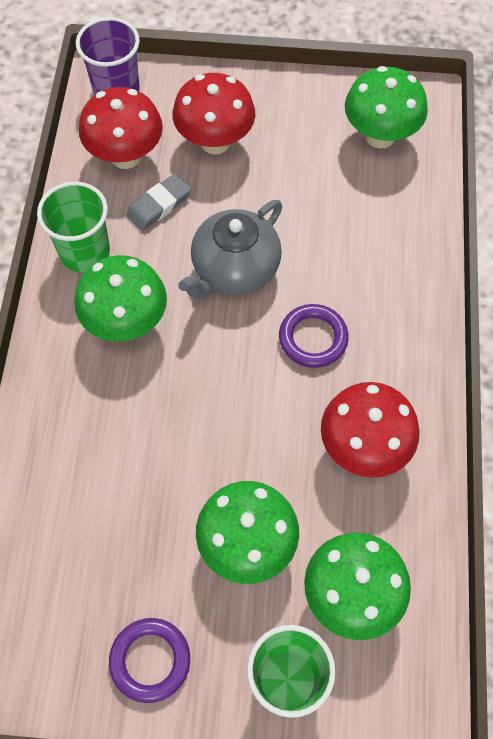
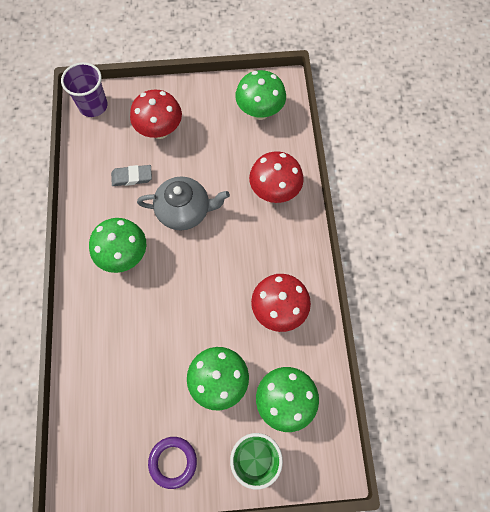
camera: 10 degrees left, 5 degrees up
(84, 252) = (91, 214): green cup -> none
(126, 156) = (106, 148): red mushroom -> red mushroom (274, 191)
(159, 205) = (132, 177): grey eraser -> grey eraser turned 45 degrees clockwise
(234, 269) = (184, 211): grey teapot -> grey teapot turned 120 degrees counterclockwise
(313, 338) = (238, 247): purple ring -> none

